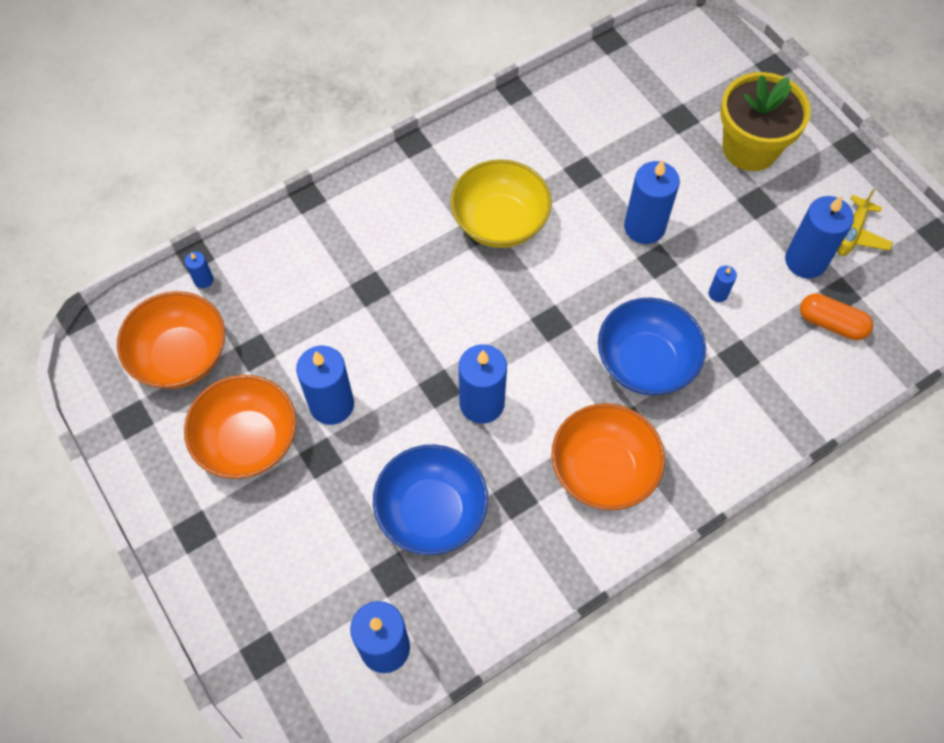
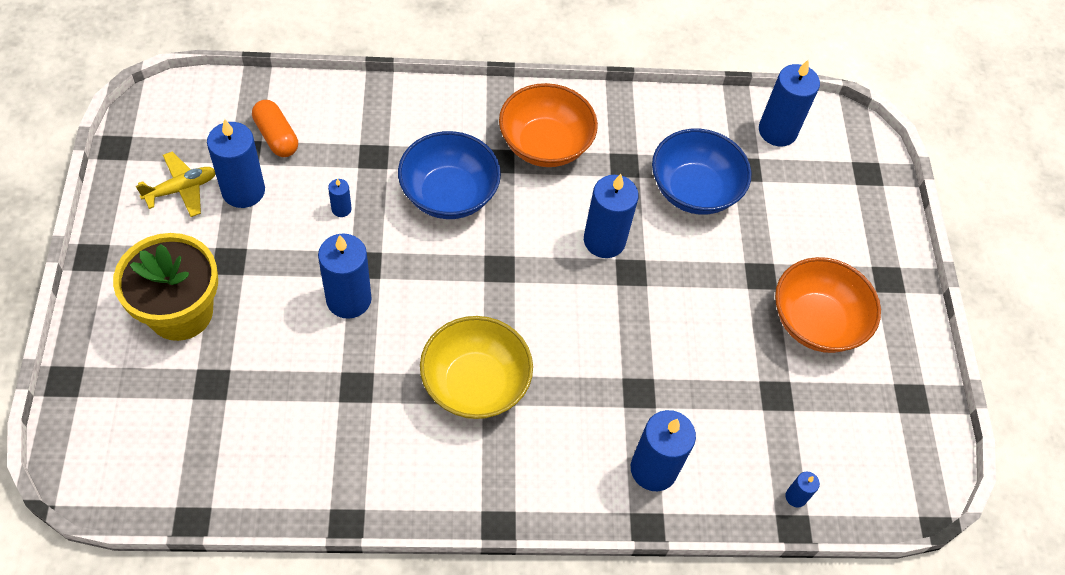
camera: 155 degrees left, 5 degrees down
(181, 356) = (847, 430): orange bowl -> none
(331, 404) = (730, 310): blue candle -> blue candle (653, 469)

